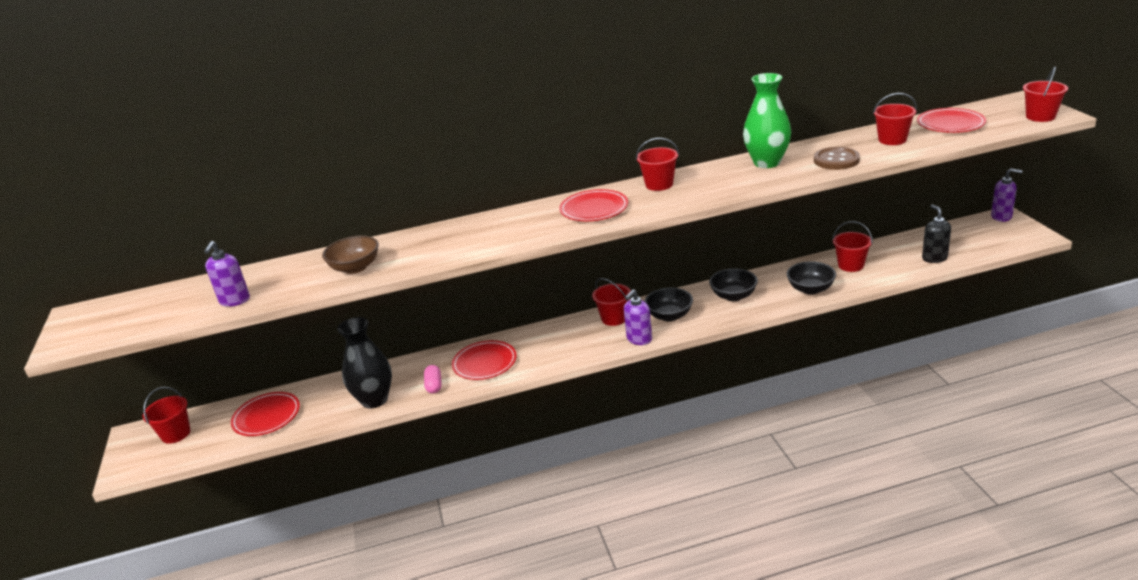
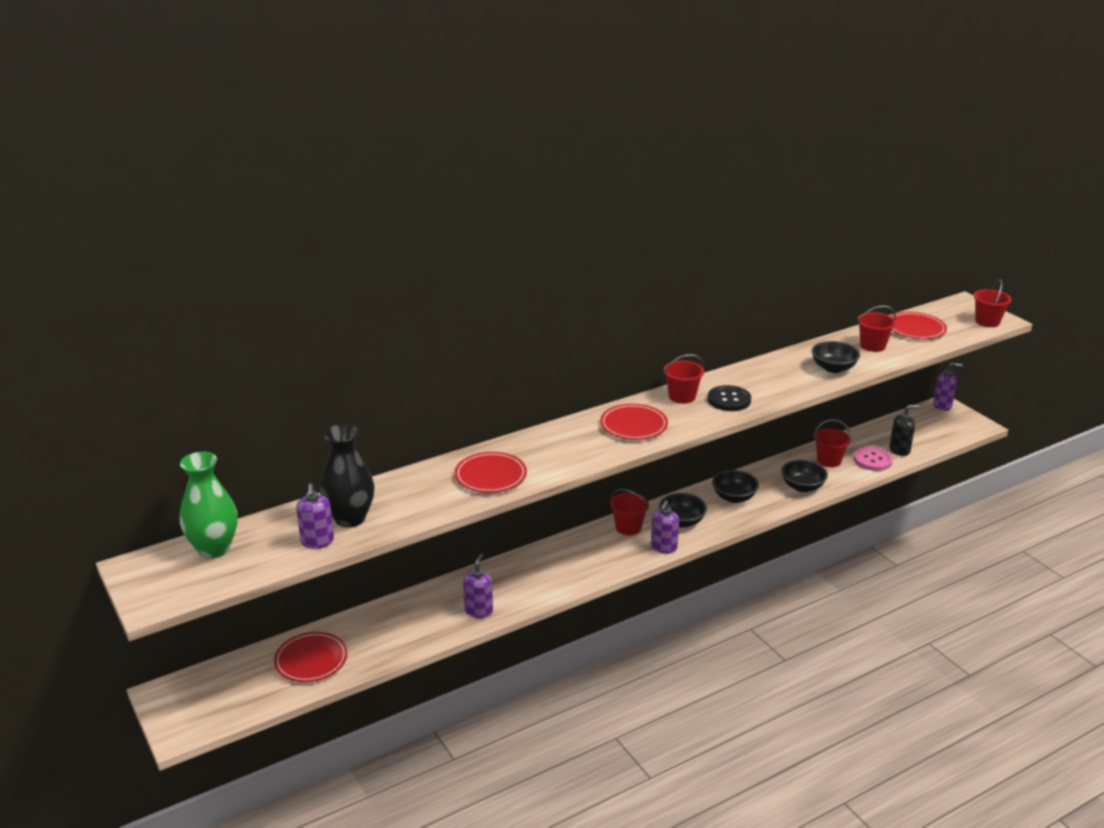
camera: 20 degrees left, 0 degrees up
(176, 434) = (214, 688): red bucket -> none
(355, 268) = (426, 498): brown bowl -> none
(374, 400) = (422, 631): black vase -> black vase (350, 518)
(434, 385) = (478, 611): pink capsule -> purple soap dispenser
(485, 363) = (519, 583): red plate -> red plate (490, 476)
(705, 188) = (729, 400): none -> black button
(767, 162) = (771, 371): green vase -> green vase (214, 548)
(836, 160) = (833, 368): brown button -> black bowl
(899, 266) = (872, 460): none -> pink button
(934, 258) = (899, 450): black soap dispenser -> black soap dispenser turned 105 degrees clockwise

